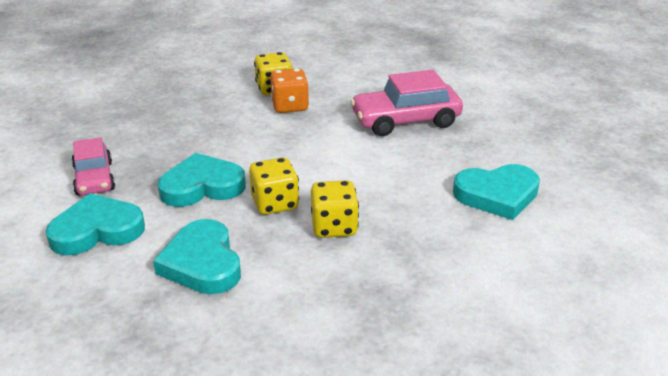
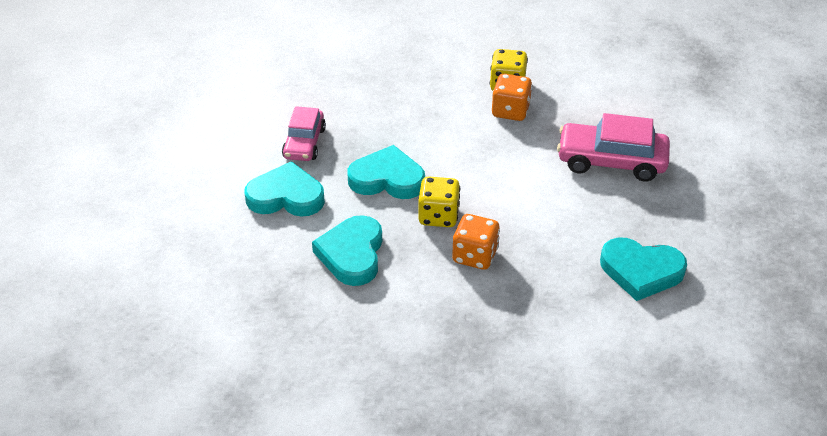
camera: 25 degrees right, 10 degrees up
(334, 227) = (475, 256): yellow dice -> orange dice

